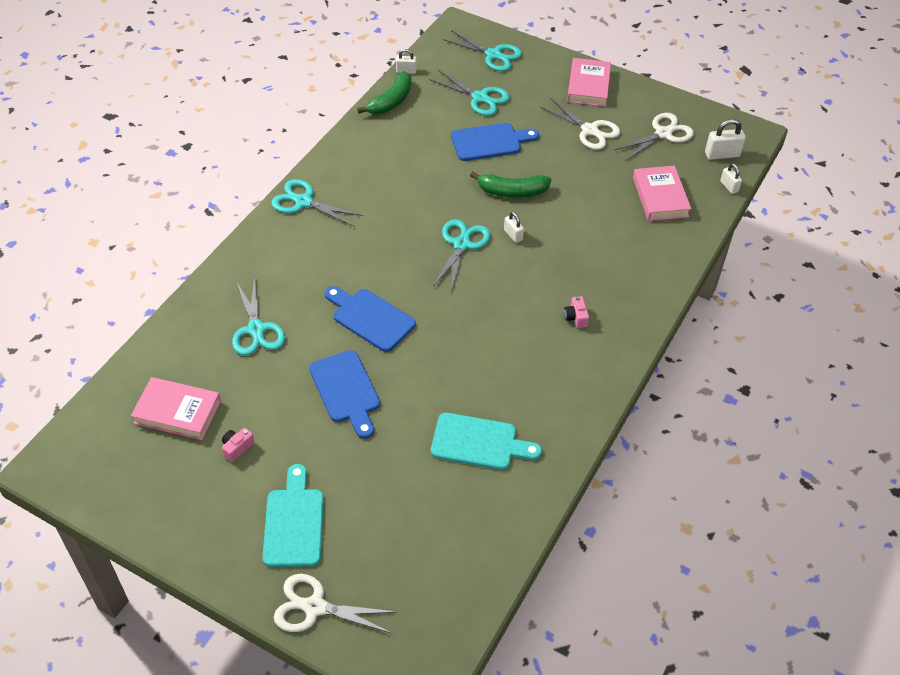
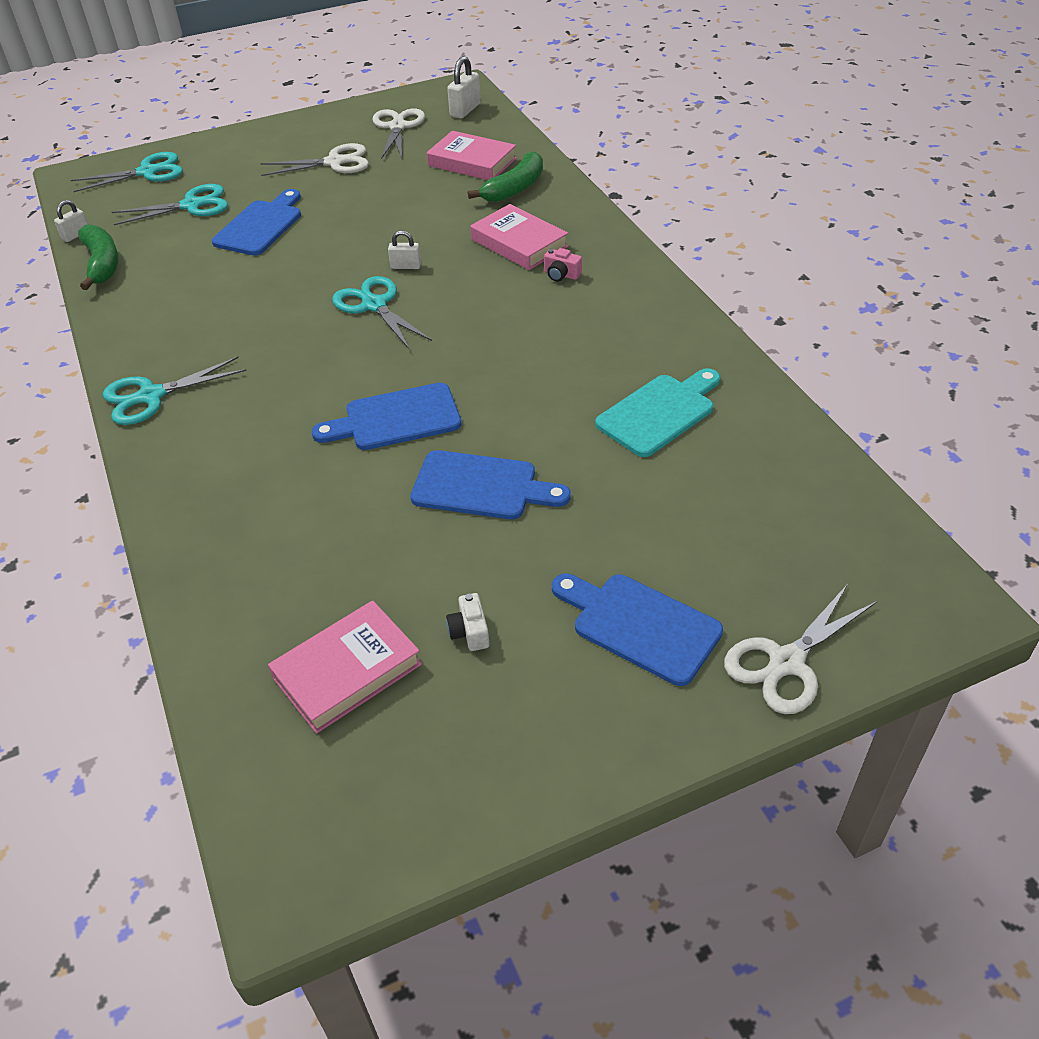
camera: 50 degrees left, 5 degrees down
(237, 448) = (469, 631): pink camera -> white camera
(256, 329) = (298, 527): turquoise scissors -> none
(294, 523) = (639, 625): turquoise cutting board -> blue cutting board
(512, 191) = (347, 241): green banana -> green banana (515, 188)
(588, 86) = (278, 138): pink book -> pink book (519, 243)
(729, 186) = (507, 123): white padlock -> none

